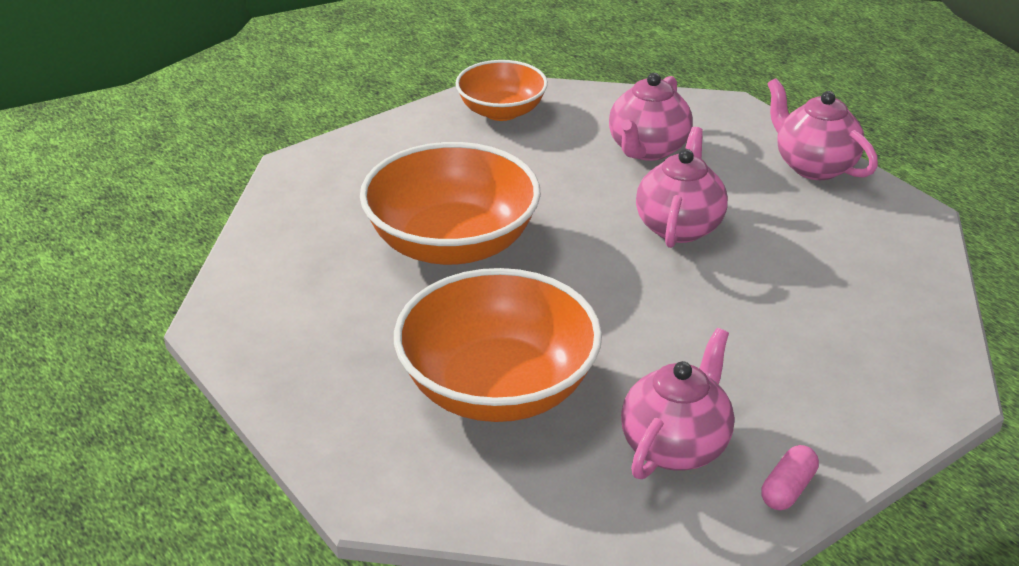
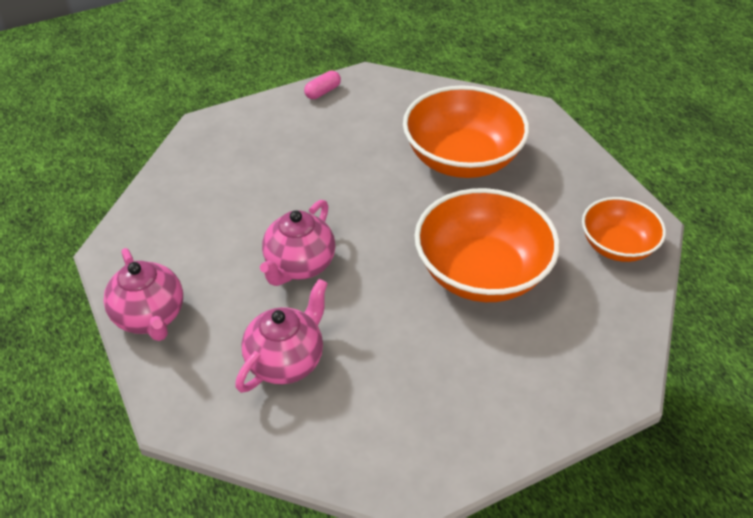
camera: 170 degrees left, 10 degrees up
(501, 111) = (414, 445): orange bowl -> orange bowl (617, 246)
(675, 446) = (370, 117): pink teapot -> none

